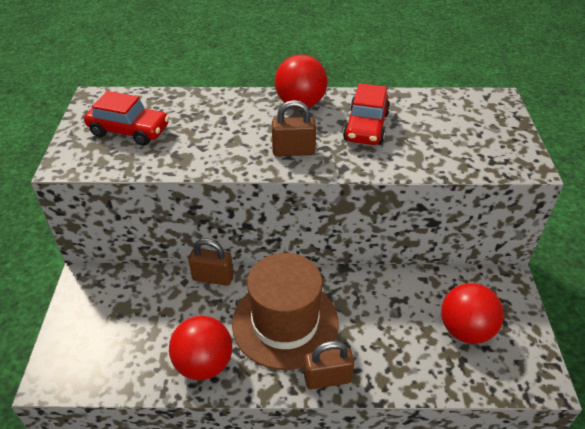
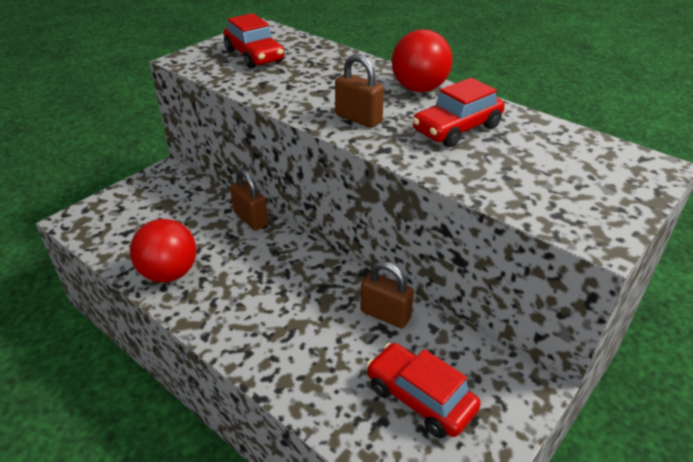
camera: 40 degrees right, 5 degrees down
(285, 322) = (263, 283): brown hat -> none
(327, 378) = (242, 347): brown padlock -> brown padlock (385, 314)
(465, 330) = (420, 398): red ball -> red car

